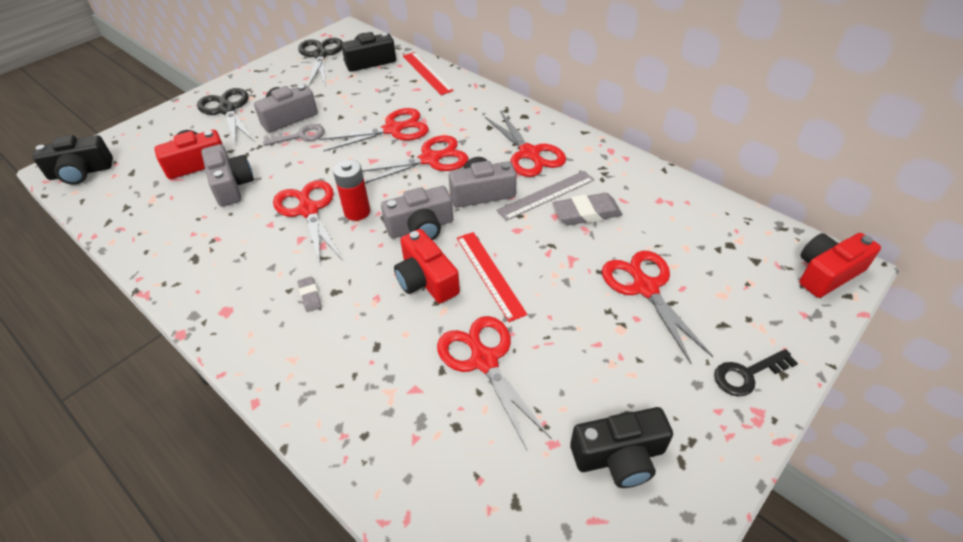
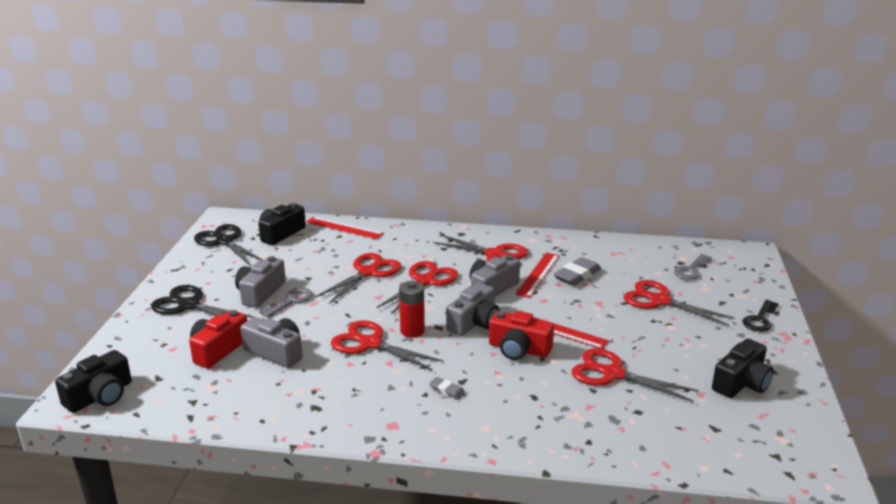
camera: 35 degrees left, 20 degrees down
(546, 195) = (538, 274): grey ruler -> red ruler
(731, 261) = (691, 270): none -> grey key
(827, 273) = (745, 258): red camera -> none

